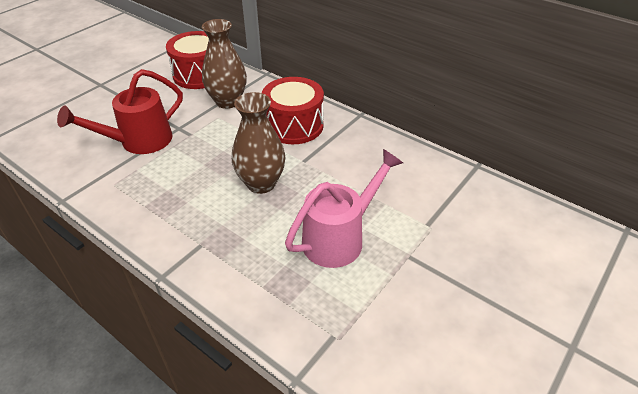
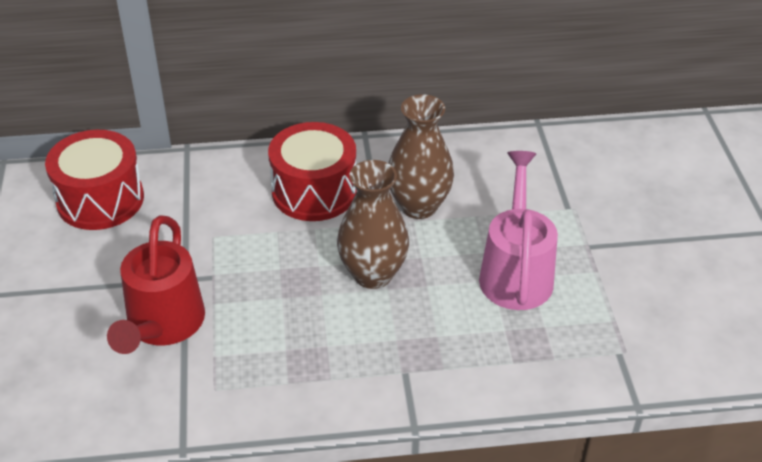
camera: 45 degrees left, 0 degrees up
(228, 101) = (194, 211): brown vase -> brown vase (418, 206)

